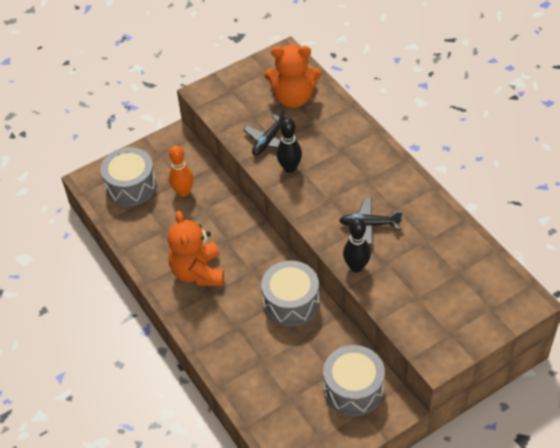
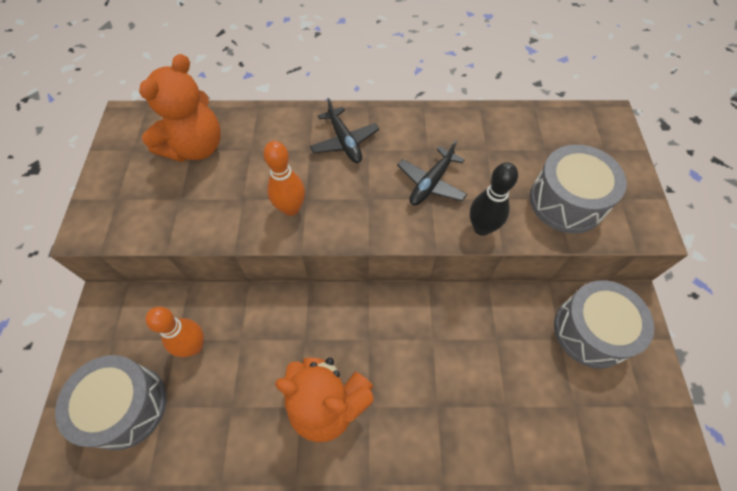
camera: 60 degrees left, 10 degrees up
(268, 141) = (232, 205): black plane -> black plane (344, 142)
(289, 168) = (291, 208): black bowling pin -> orange bowling pin
(291, 302) = (441, 324): grey drum -> grey drum (566, 201)

